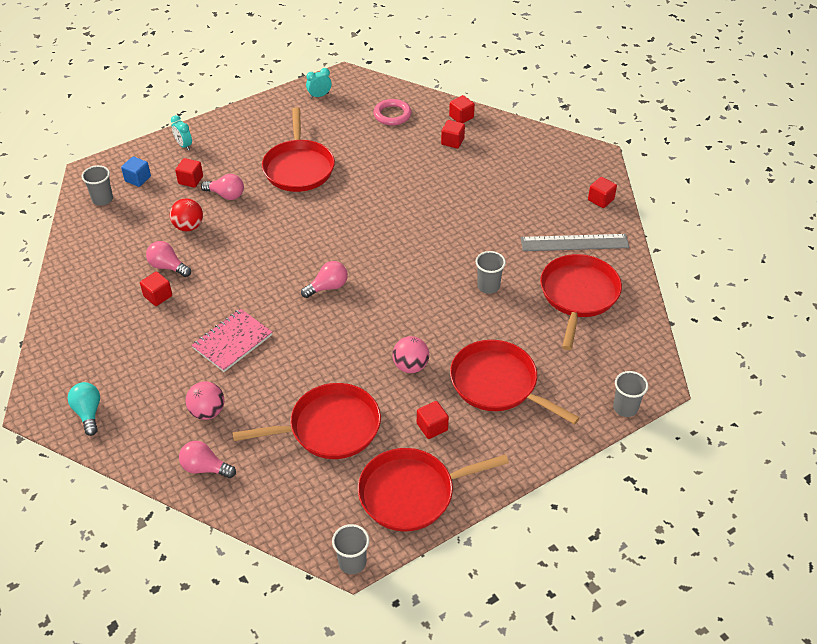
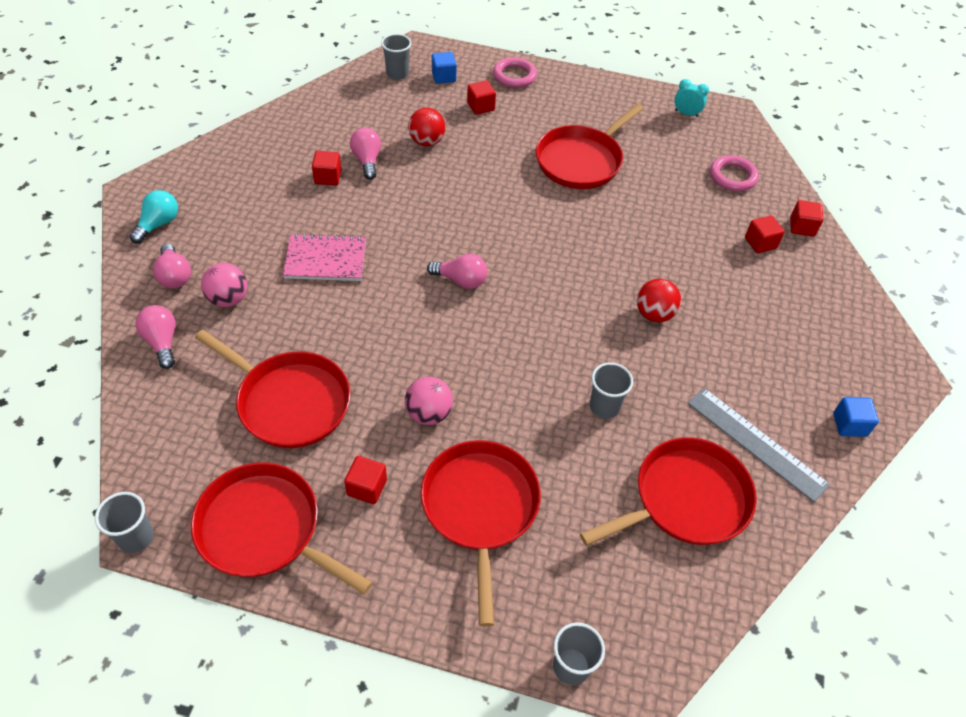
camera: 45 degrees right, 5 degrees up
(184, 145) = (514, 76): turquoise clock -> pink ring
(226, 195) = (490, 139): pink light bulb -> pink light bulb (174, 276)
(450, 221) = (654, 314): none -> red ball
(601, 200) = (849, 424): red cube -> blue cube

